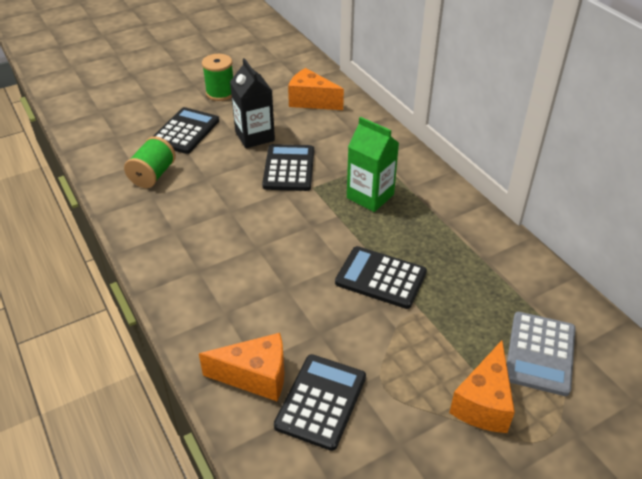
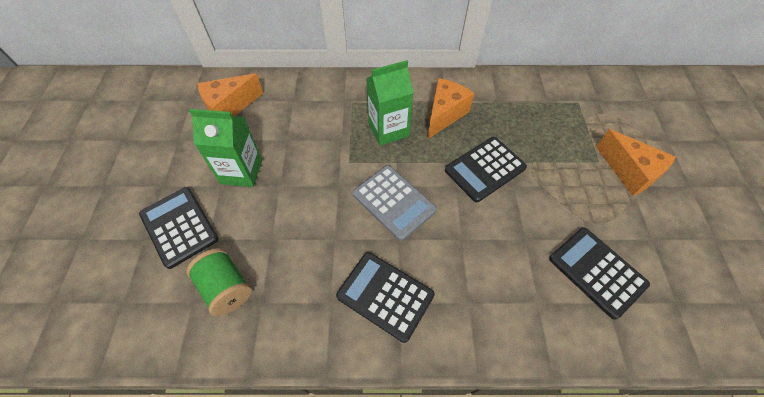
camera: 60 degrees left, 15 degrees up
(220, 93) = (145, 169): green spool -> none
(254, 136) = (241, 171): black carton -> green carton
(255, 376) = (554, 309): orange cheese -> orange cheese (444, 114)
(289, 168) = (310, 166): black calculator -> black calculator (385, 295)
(540, 353) = (597, 121): grey calculator -> grey calculator (393, 202)

